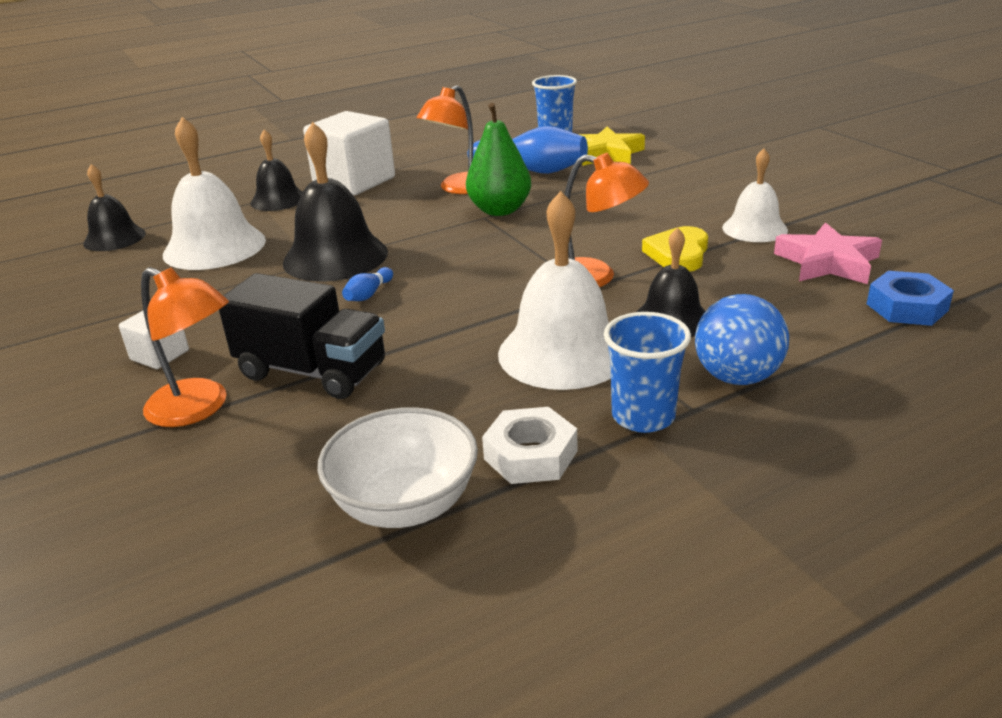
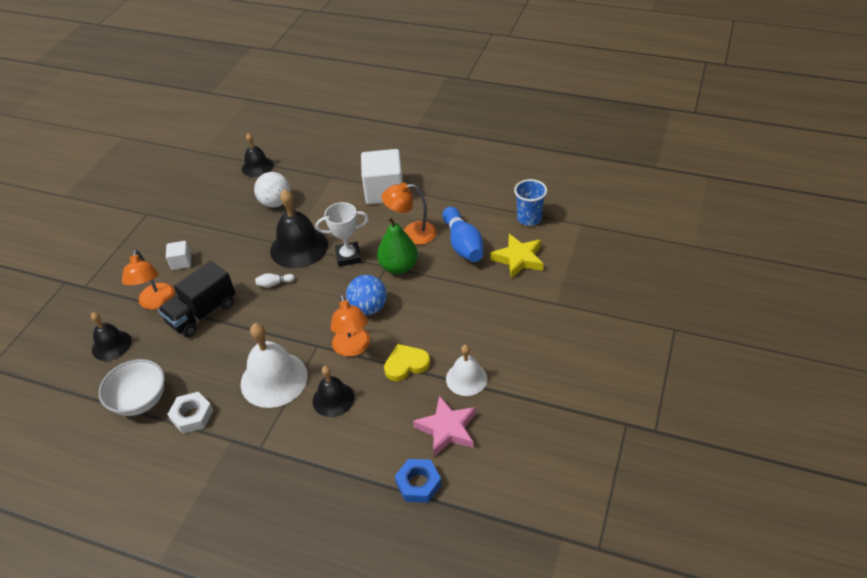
camera: 50 degrees right, 15 degrees up
(214, 247) = (275, 203): white bell -> white ball
(278, 200) = (339, 183): black bell -> black bell (111, 345)
(312, 371) = (202, 313): black truck -> black truck turned 60 degrees clockwise
(369, 294) = (274, 284): blue bowling pin -> white bowling pin
(421, 232) = (348, 256): none -> white trophy
(643, 416) = (242, 434): blue cup -> none
(737, 377) = (296, 449): blue ball -> blue ball (368, 308)

